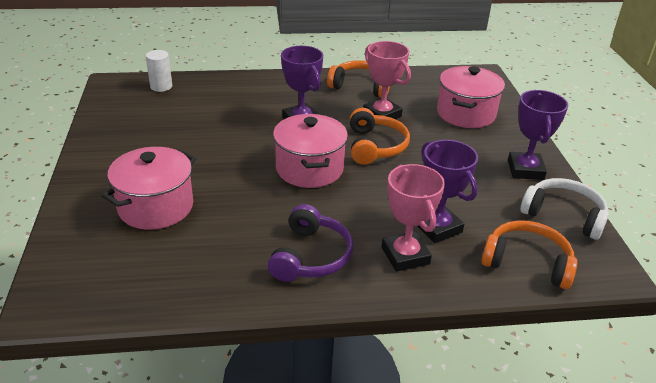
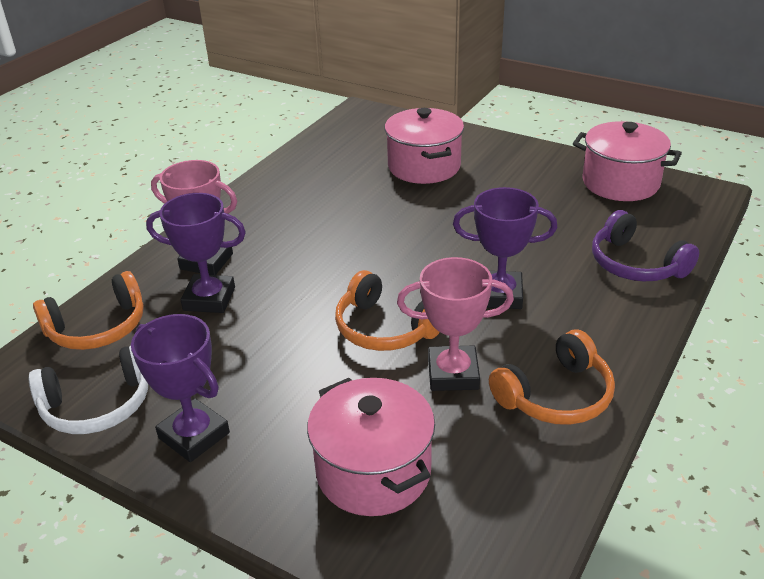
camera: 130 degrees right, 0 degrees up
(161, 86) = (676, 221): white cylinder -> none
(309, 169) = (392, 262): pink pot -> pink pot (620, 183)
(311, 256) = (272, 215): purple headphones -> purple headphones (635, 264)

